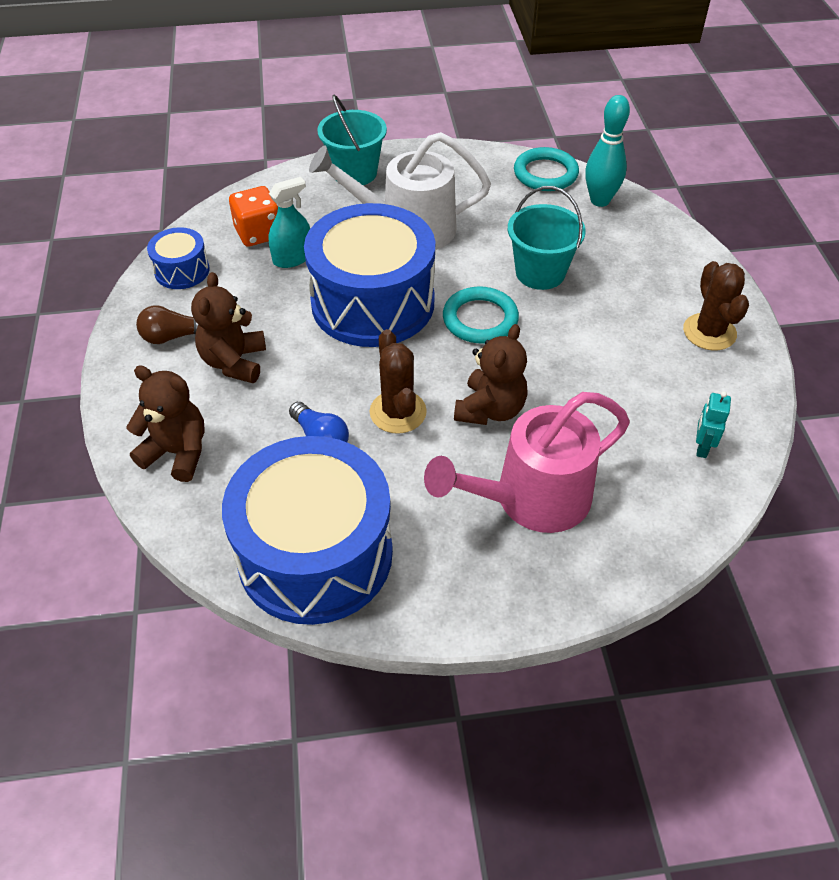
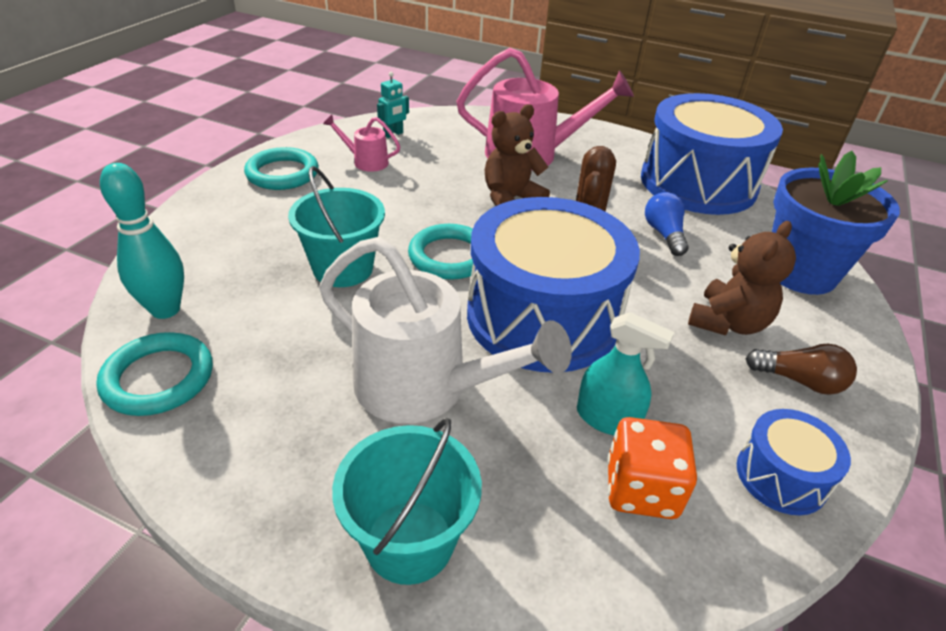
camera: 150 degrees left, 10 degrees down
(177, 452) = (800, 273): brown teddy bear -> blue flower pot
(292, 258) = (607, 418): turquoise spray bottle -> turquoise spray bottle turned 150 degrees counterclockwise
(668, 387) = (365, 162): none -> pink watering can
(709, 332) = (282, 173): brown cactus -> turquoise ring

